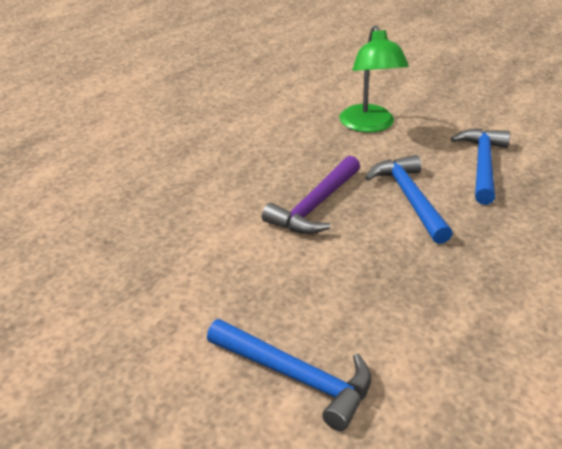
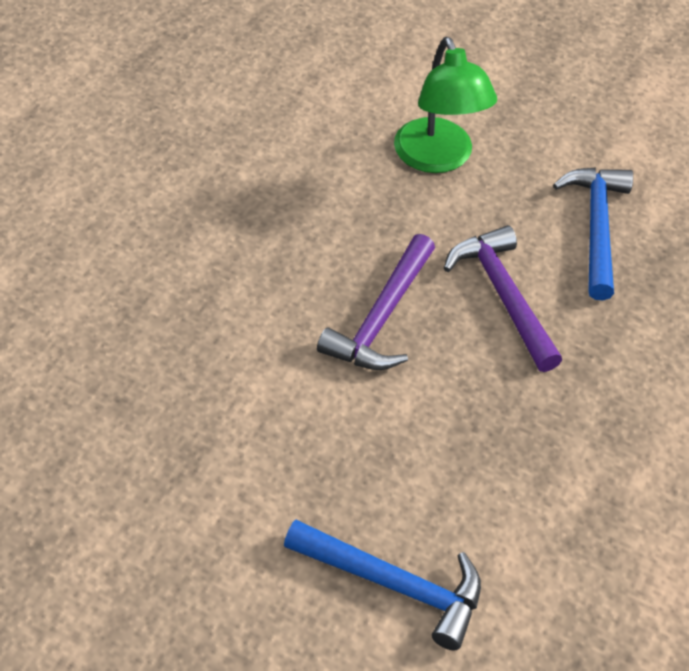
camera: 10 degrees left, 15 degrees up
(409, 198) = (503, 296): blue hammer -> purple hammer

